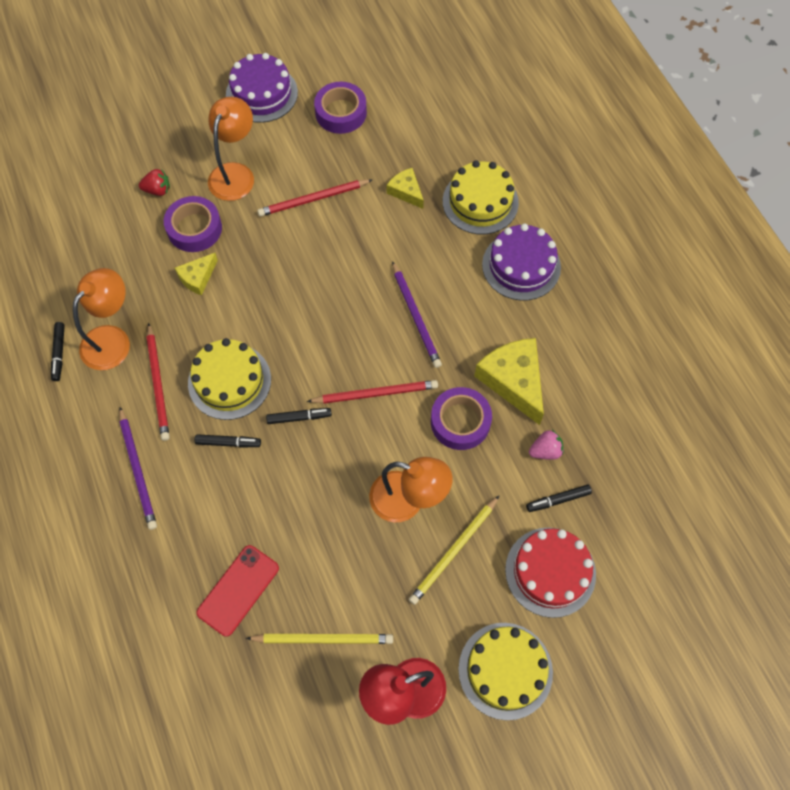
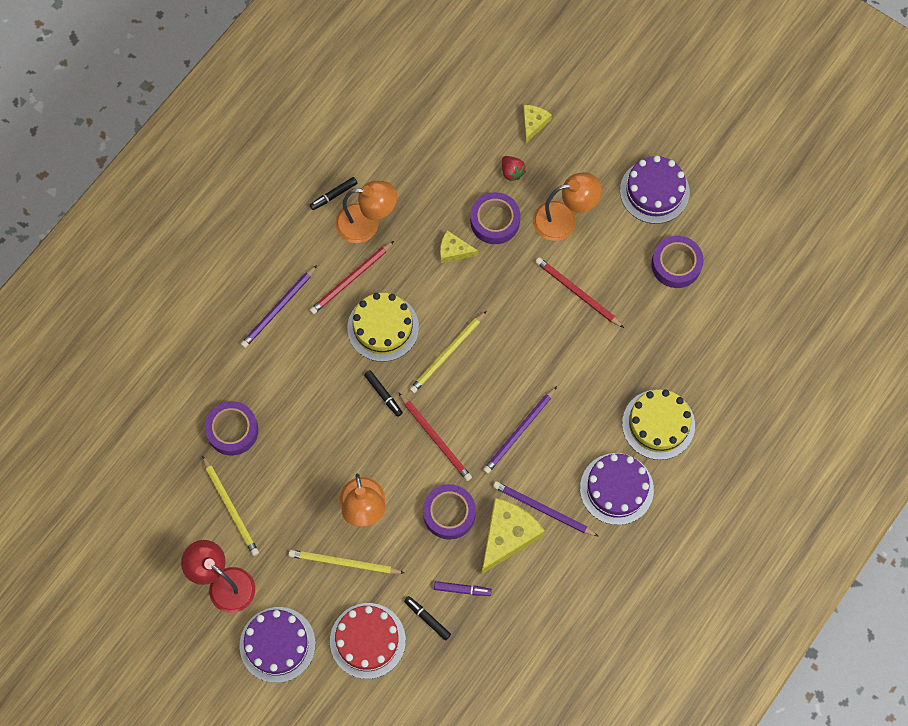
camera: 60 degrees right, 5 degrees up
(228, 443) = (334, 357): black marker -> none
(238, 590) = (232, 430): red phone -> purple tape
(296, 337) = (447, 354): none -> yellow pencil
(406, 191) = (631, 360): yellow cheese -> yellow cheese (533, 123)
(505, 337) = (543, 509): none -> purple pencil
(505, 670) = (277, 644): yellow cake -> purple cake
(545, 451) = (462, 589): pink strawberry -> purple marker

